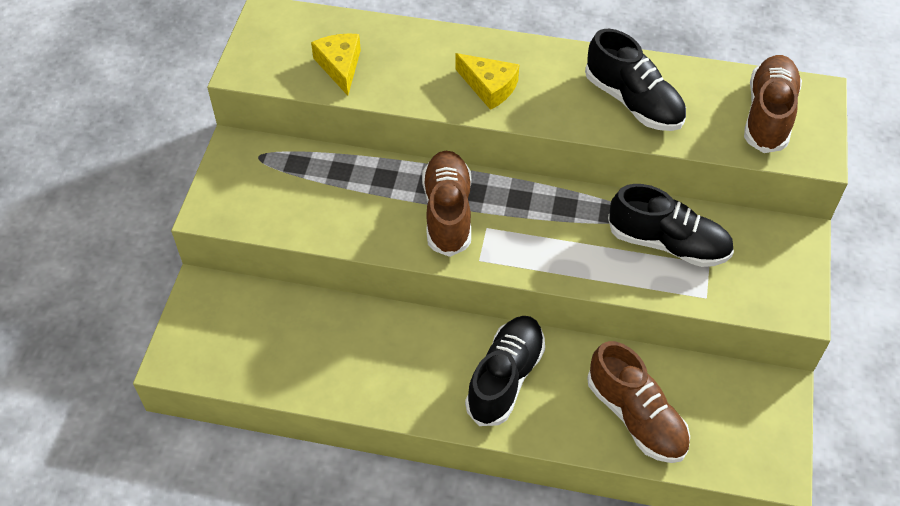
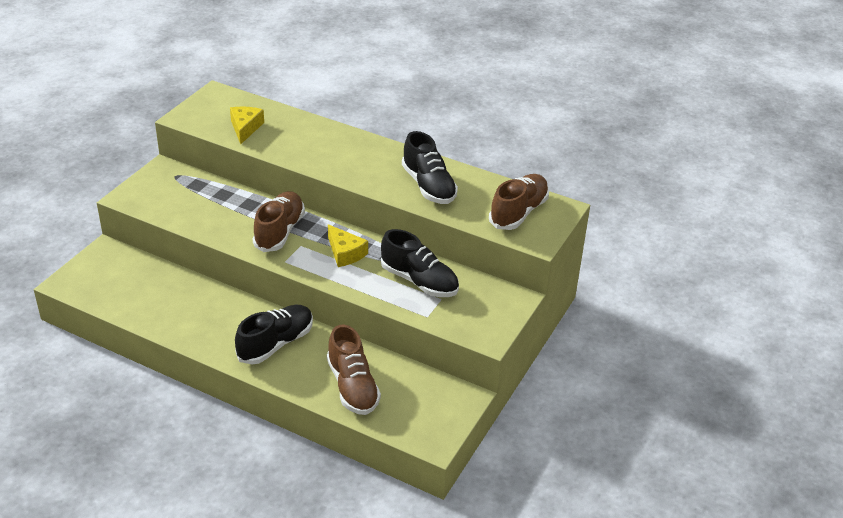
camera: 15 degrees right, 15 degrees down
(489, 87) = (336, 158): yellow cheese -> yellow cheese (345, 253)

